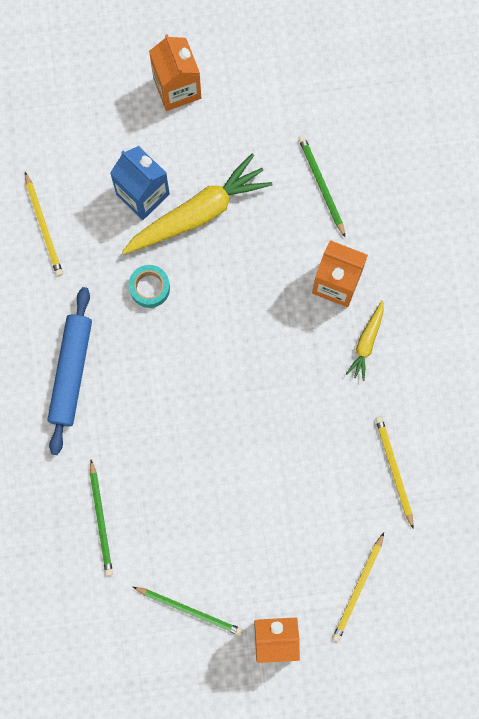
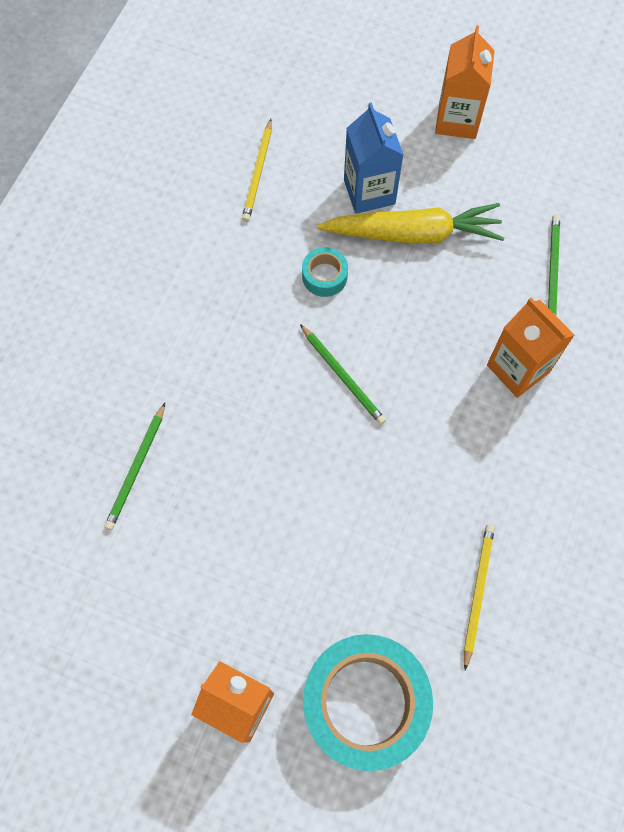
camera: 30 degrees right, 10 degrees down
(70, 372) = (199, 312): blue rolling pin -> none
(190, 610) = (167, 616): green pencil -> green pencil (343, 376)
(358, 589) = (365, 702): yellow pencil -> turquoise tape
(366, 343) = (518, 443): yellow carrot -> none

